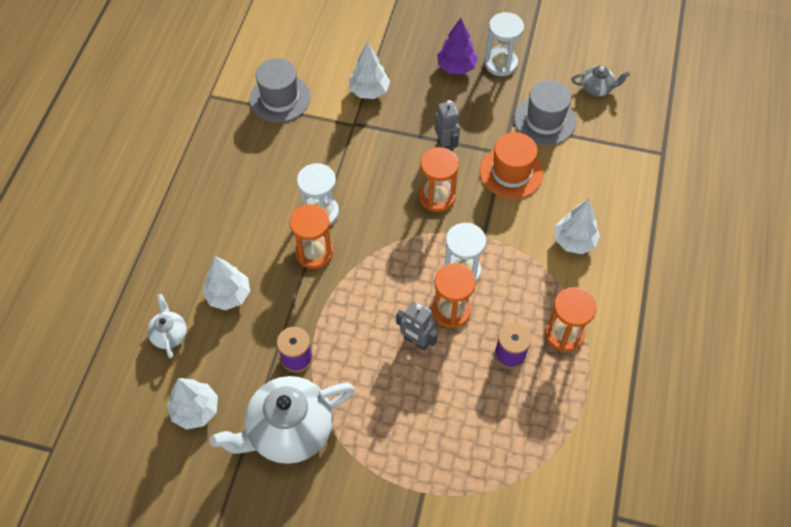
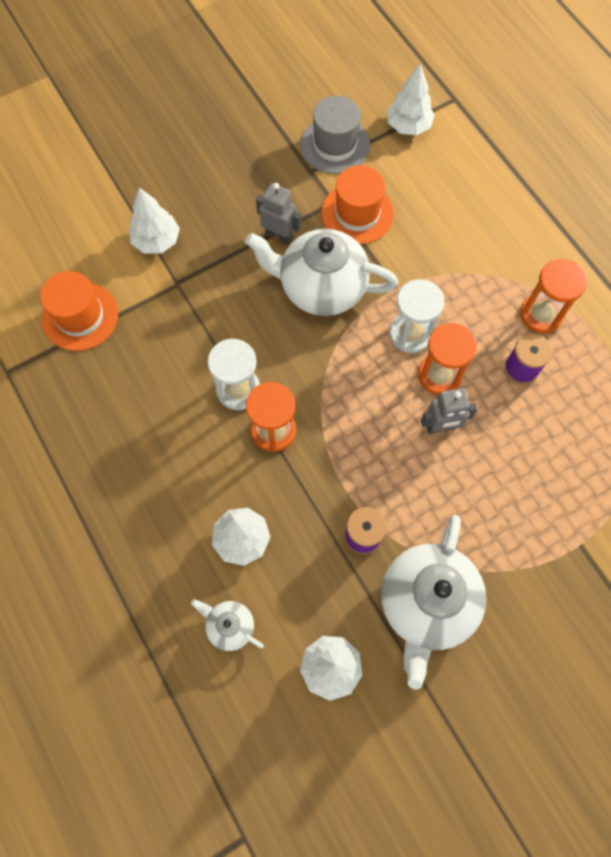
camera: 45 degrees left, 10 degrees up
(280, 98) = (80, 316): grey hat -> orange hat
(437, 197) = (321, 287): orange hourglass -> white teapot
(456, 67) = (210, 156): purple tree -> none
(500, 63) = (244, 123): white hourglass -> none
(574, 241) = (467, 230): white tree -> white tree (408, 126)
(597, 88) = (346, 83): grey teapot -> none

